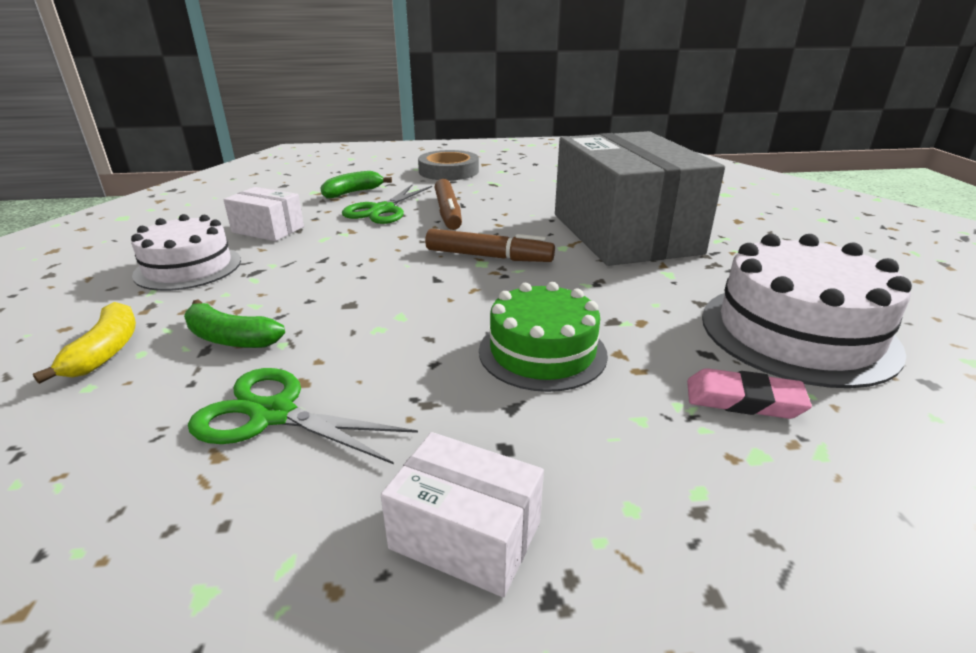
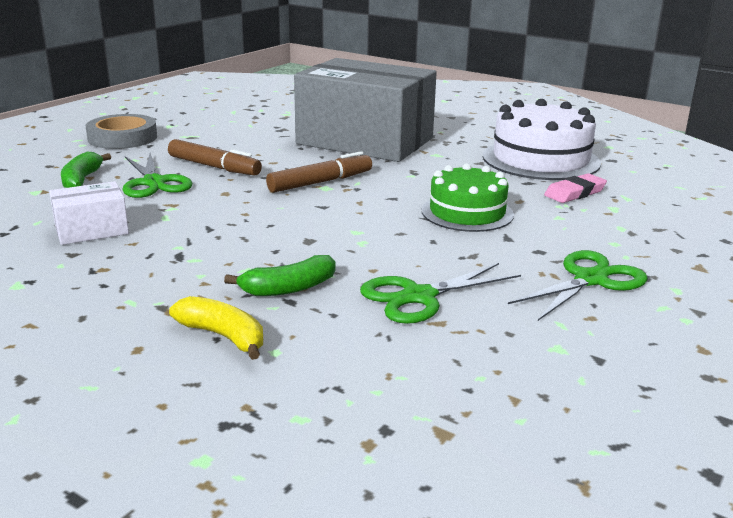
camera: 50 degrees left, 5 degrees down
(188, 267) = (109, 278): white cake -> none
(465, 535) = (590, 279): white box -> green scissors

